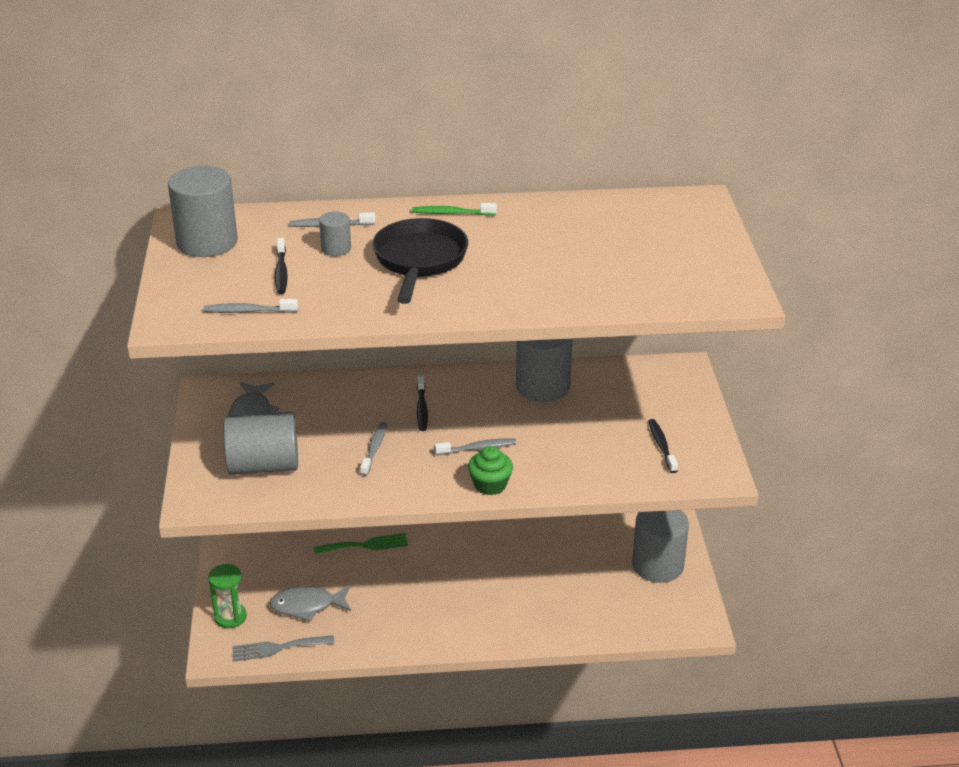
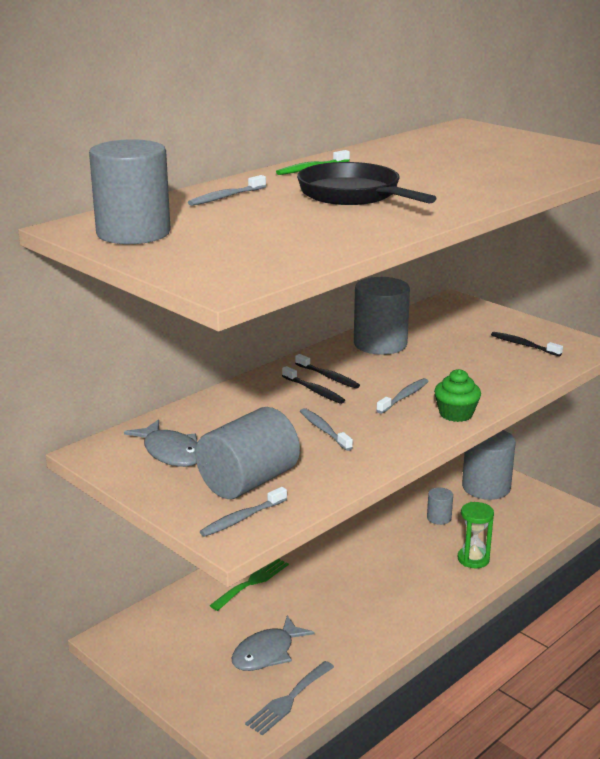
camera: 40 degrees left, 10 degrees down
(230, 617) = (208, 701): green hourglass -> green hourglass (473, 559)
(248, 311) = (283, 257): grey toothbrush -> grey toothbrush (242, 518)
(281, 272) = (252, 230): black toothbrush -> black toothbrush (328, 377)
(336, 248) = (266, 206): grey cylinder -> grey cylinder (439, 518)

